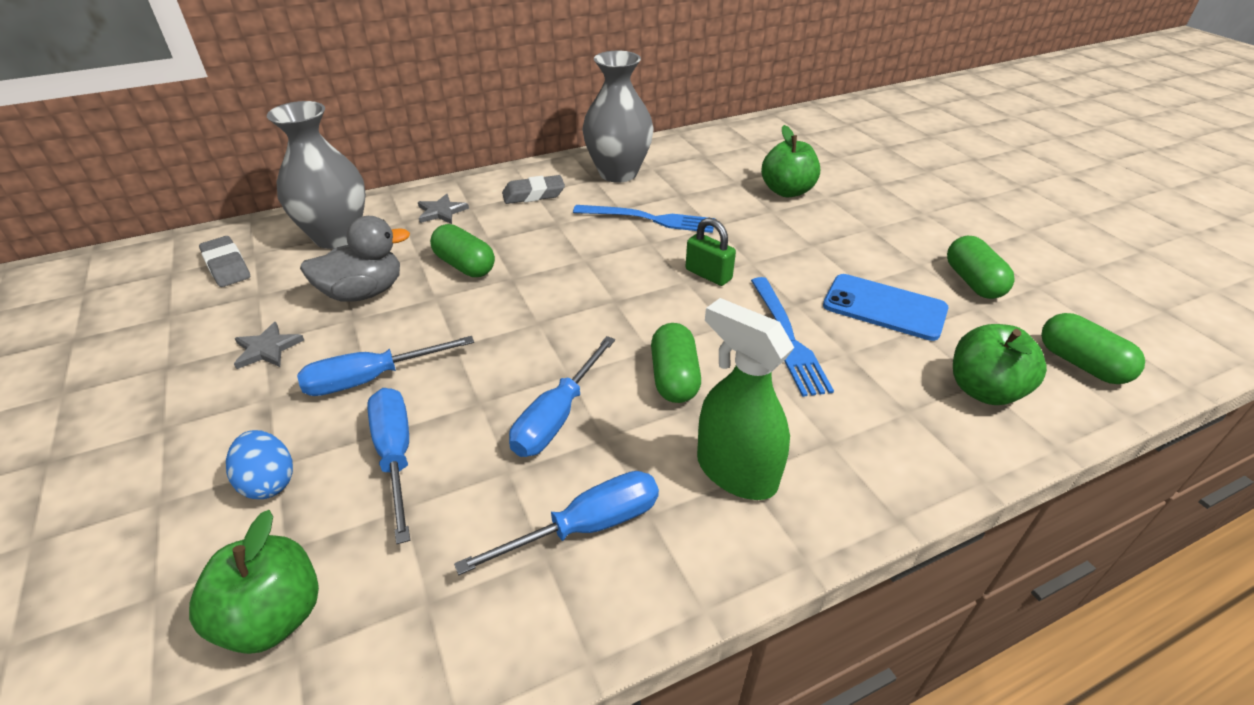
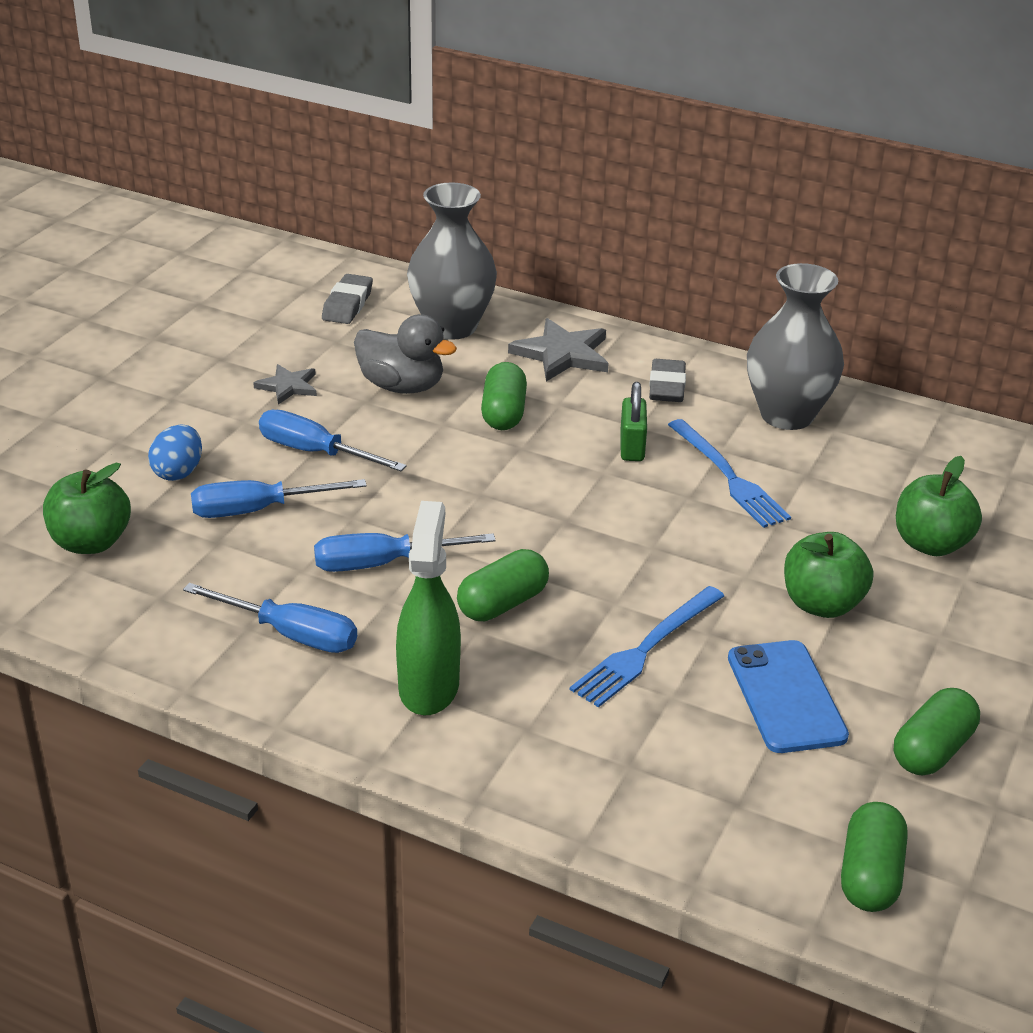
camera: 50 degrees right, 5 degrees down
(395, 455) = (258, 510): blue screwdriver -> blue screwdriver turned 135 degrees counterclockwise
(441, 212) = (562, 354): grey star -> grey star, size x1.66
(533, 194) = (667, 387): grey eraser -> grey eraser turned 60 degrees clockwise
(708, 274) = (683, 557): green padlock -> green padlock (632, 447)
(984, 390) = (727, 809): green apple -> green apple (822, 604)

